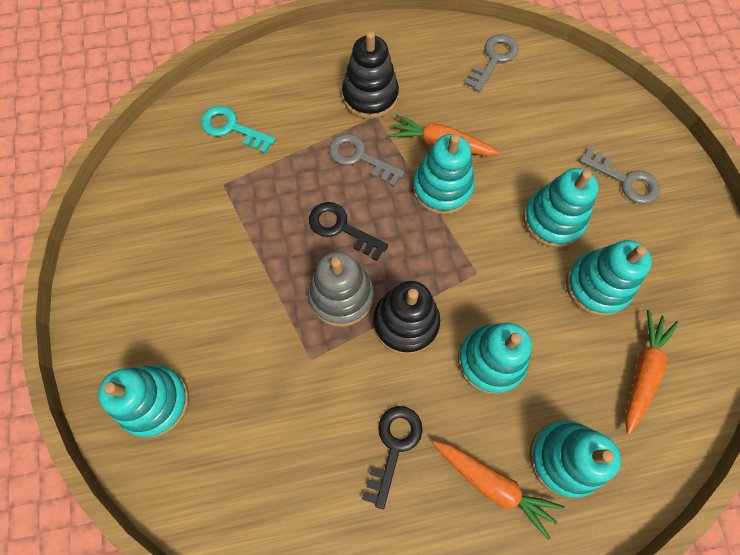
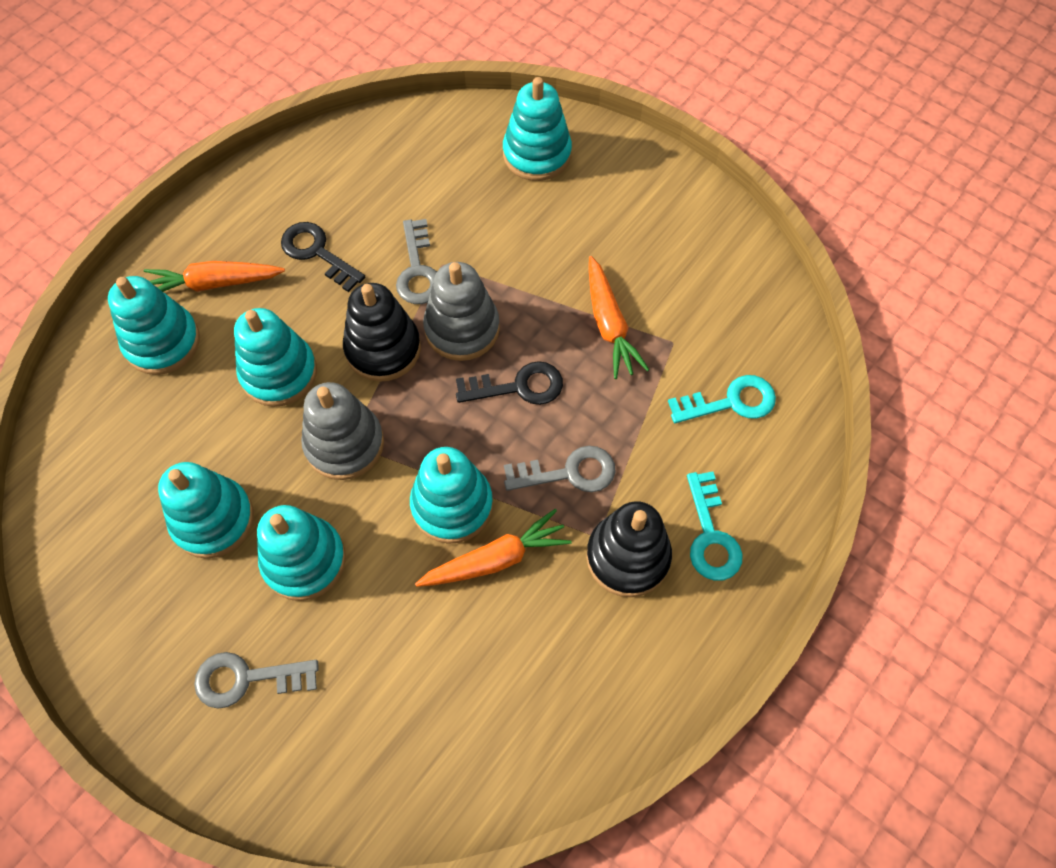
camera: 140 degrees right, 5 degrees down
(318, 76) = (710, 535): none -> turquoise key
(393, 447) = (317, 253): black key -> black key turned 150 degrees clockwise
(480, 273) = (344, 444): none -> grey stacking toy
(493, 59) = (525, 738): grey key -> grey key (418, 270)
(642, 372) = (122, 464): orange carrot -> orange carrot (609, 324)

